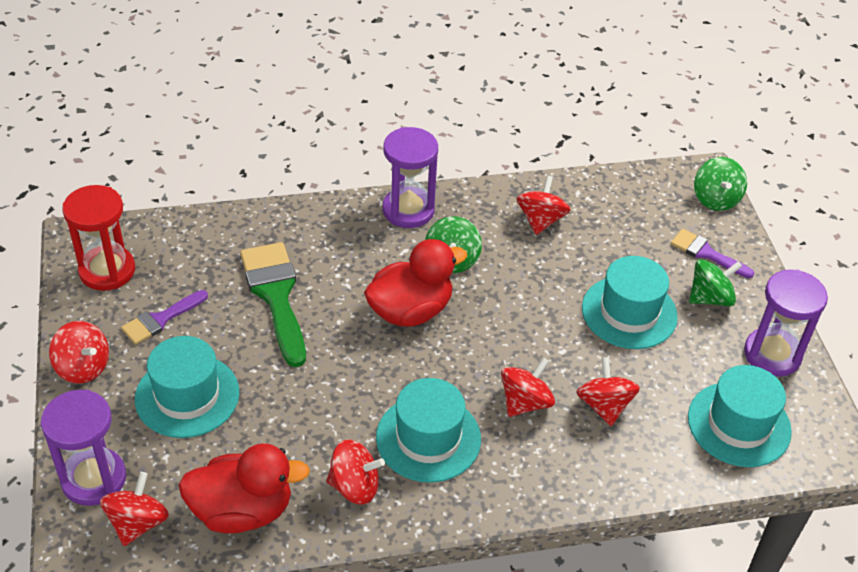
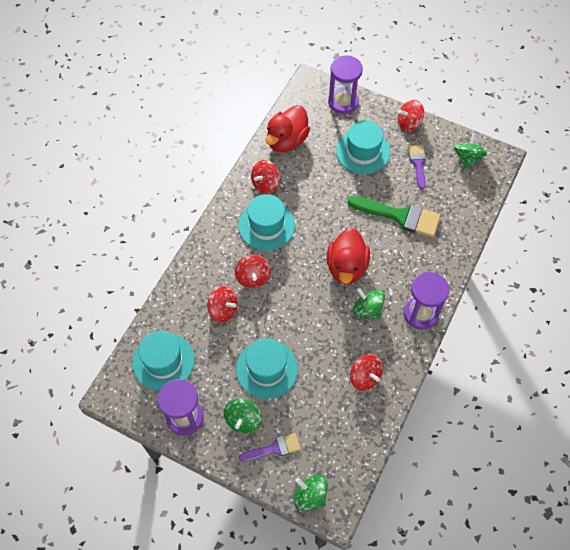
camera: 130 degrees right, 15 degrees up
(107, 271) = (467, 158): red hourglass -> green spinning top
(138, 523) = (309, 106): red spinning top -> none

